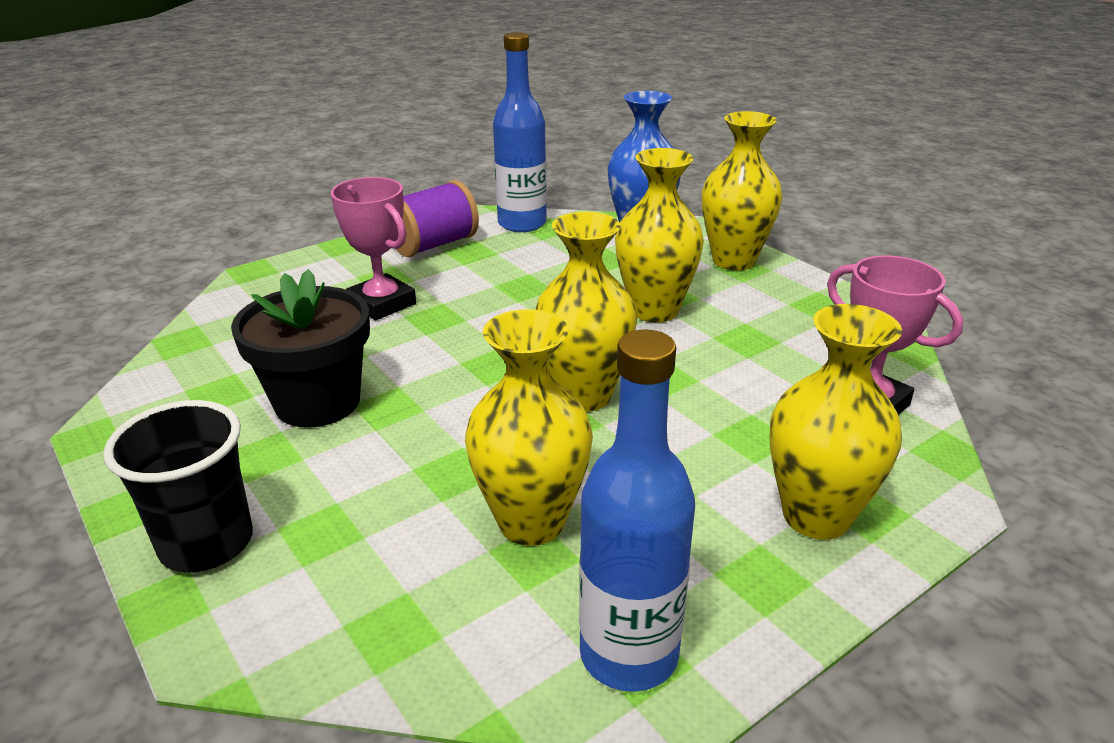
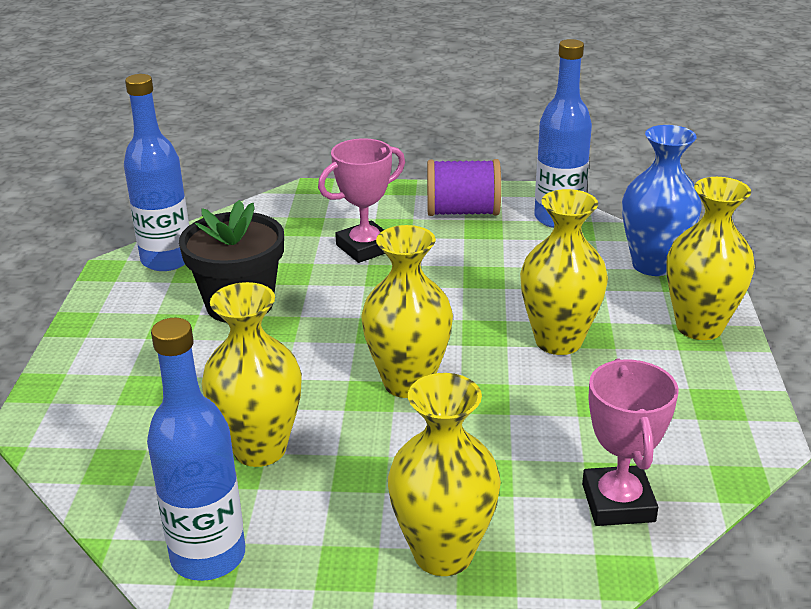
camera: 40 degrees right, 0 degrees up
(166, 395) = (167, 260): none -> blue bottle
(207, 543) = (87, 364): black cup -> none
(382, 304) = (365, 248): pink trophy -> pink trophy turned 60 degrees clockwise

